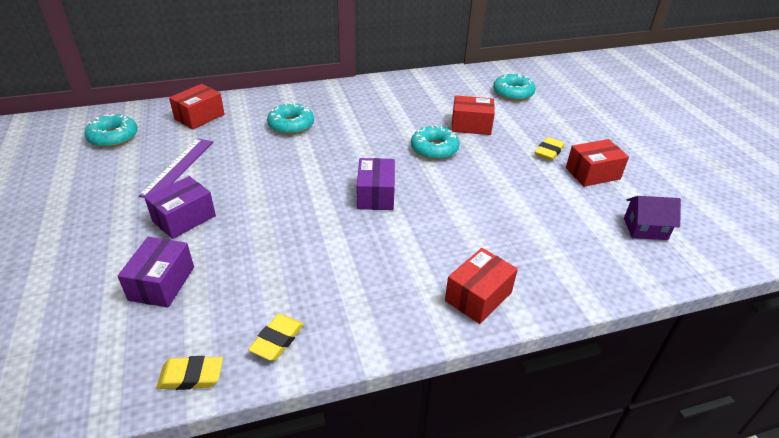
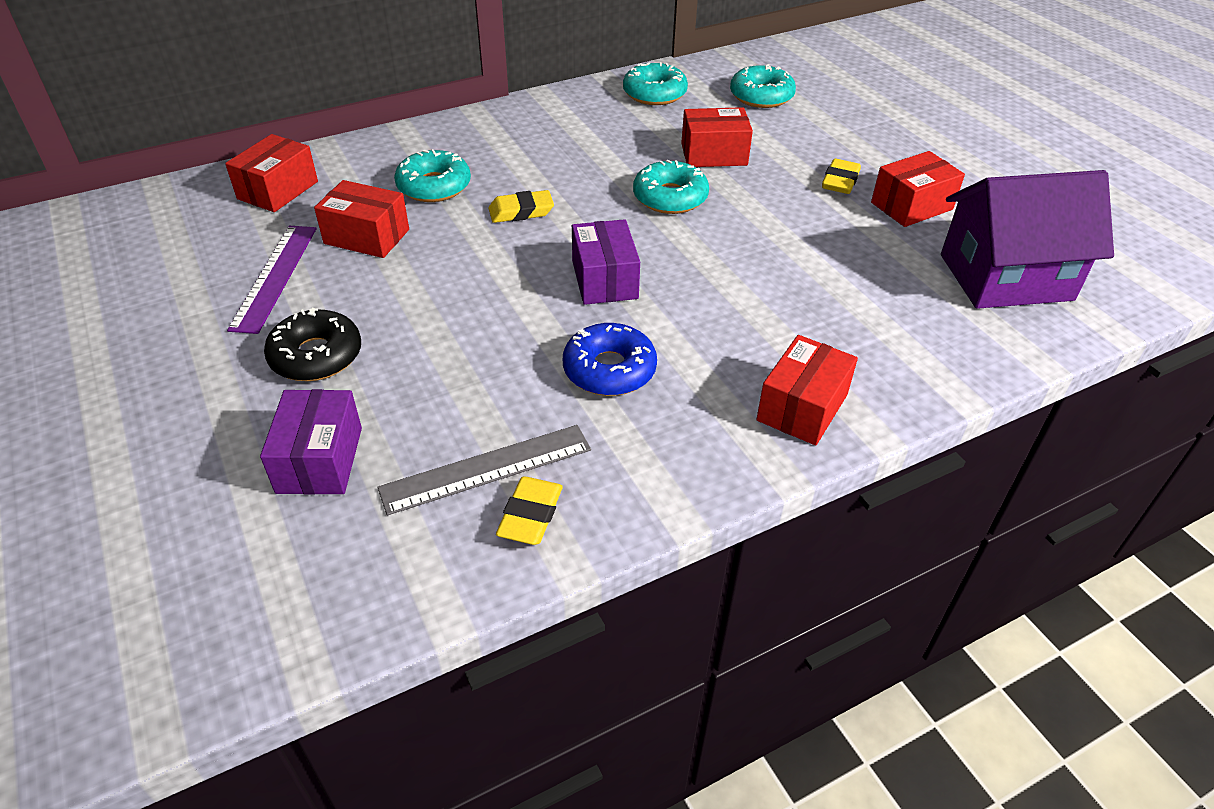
camera: 10 degrees left, 5 degrees up
(113, 137) = (144, 241): turquoise donut -> turquoise donut (654, 93)
(184, 218) = (316, 356): purple box -> black donut
(191, 376) = (419, 588): yellow eraser -> yellow eraser (521, 211)
(240, 150) = (367, 236): none -> red box
(260, 305) = (486, 469): none -> grey ruler
(359, 253) = (609, 370): none -> blue donut
(645, 229) = (1005, 277): purple house -> purple house, size x1.97

